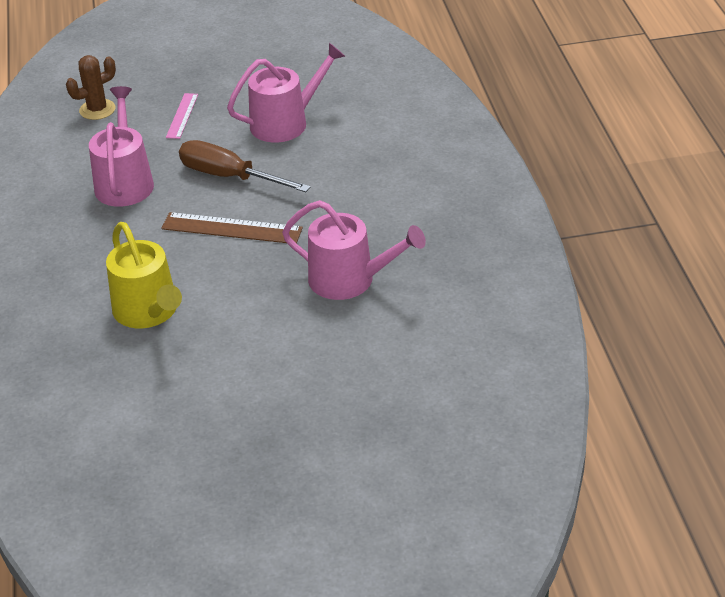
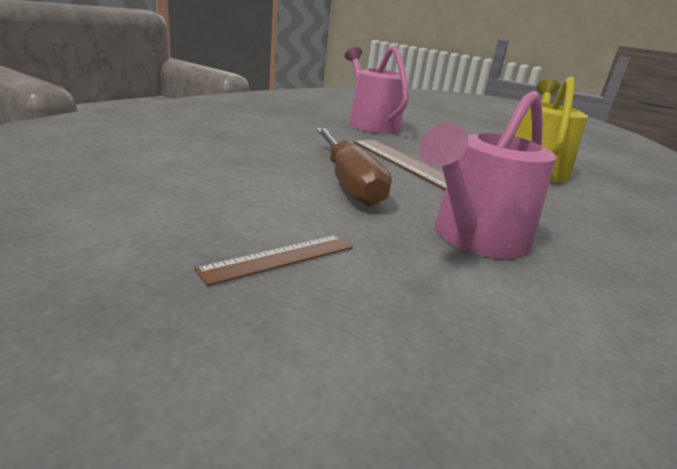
camera: 140 degrees left, 15 degrees down
(97, 110) = (404, 382): brown cactus -> none
(182, 116) = (279, 258): pink ruler -> brown ruler
(285, 123) = (201, 181): pink watering can -> none

